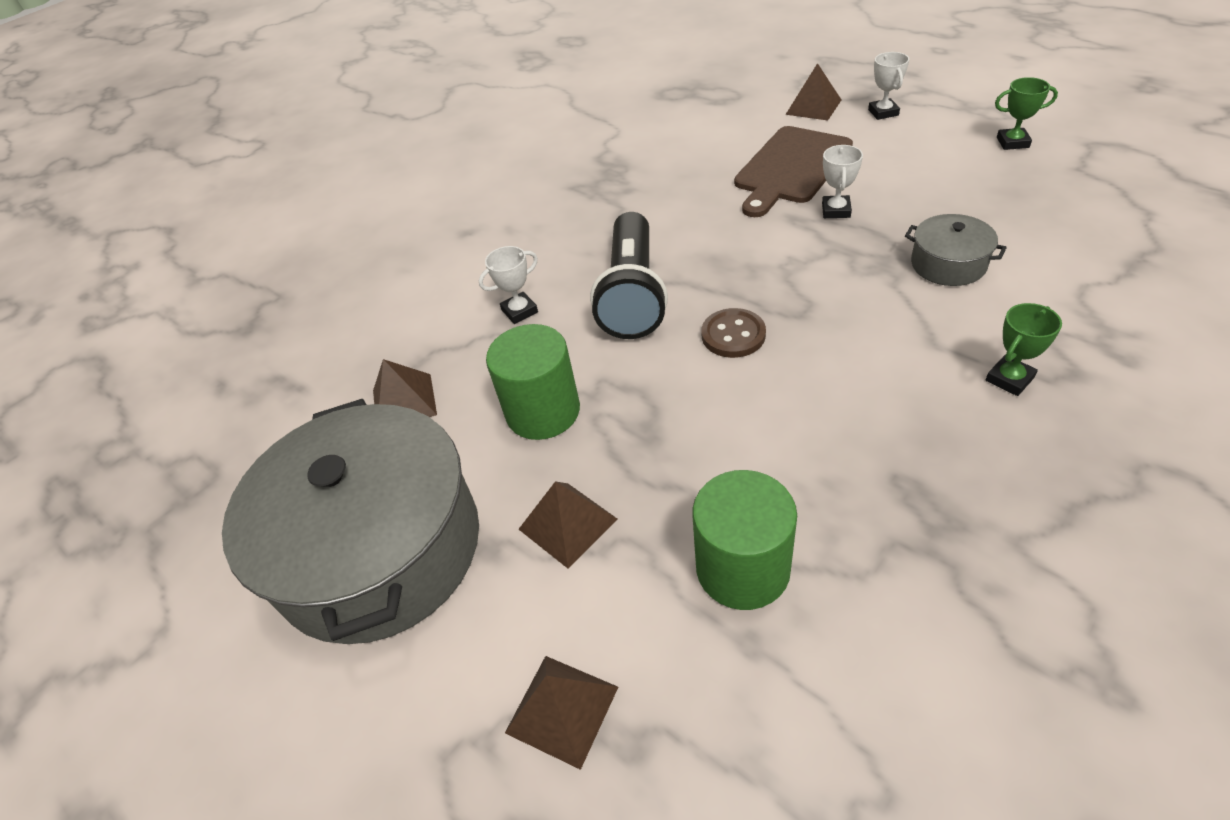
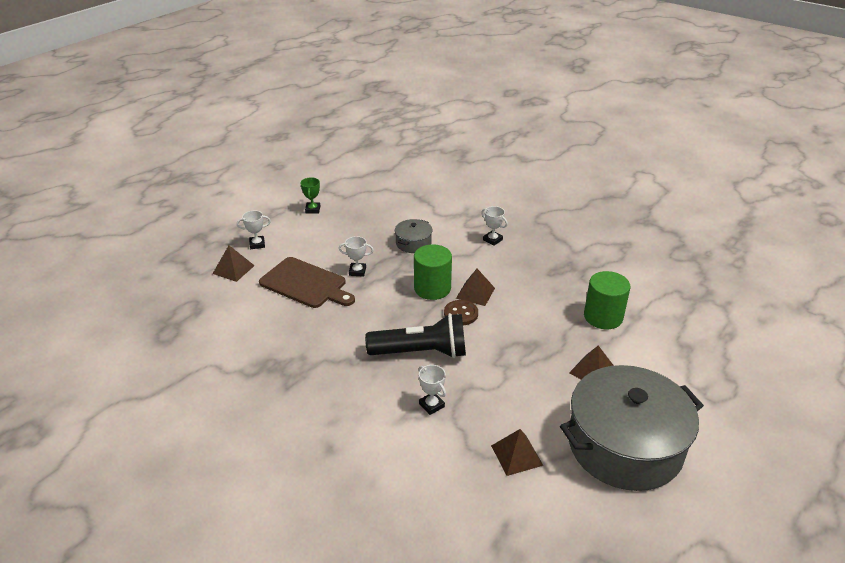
camera: 100 degrees left, 10 degrees down
(543, 411) = (520, 386): green cylinder -> green cylinder (432, 288)
(562, 709) = (681, 367): brown pyramid -> brown pyramid (475, 293)
(1009, 379) = (492, 240): green trophy -> white trophy

